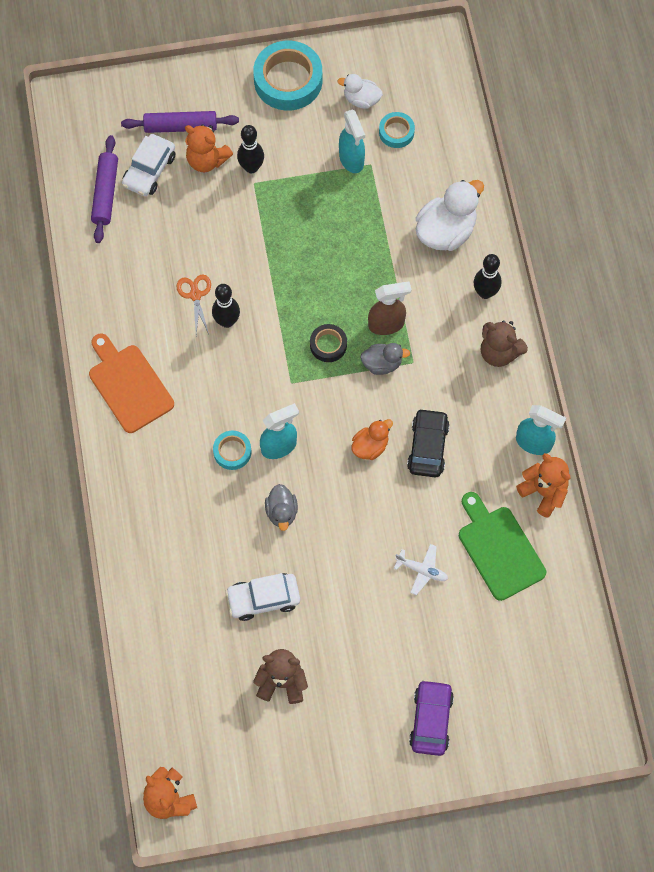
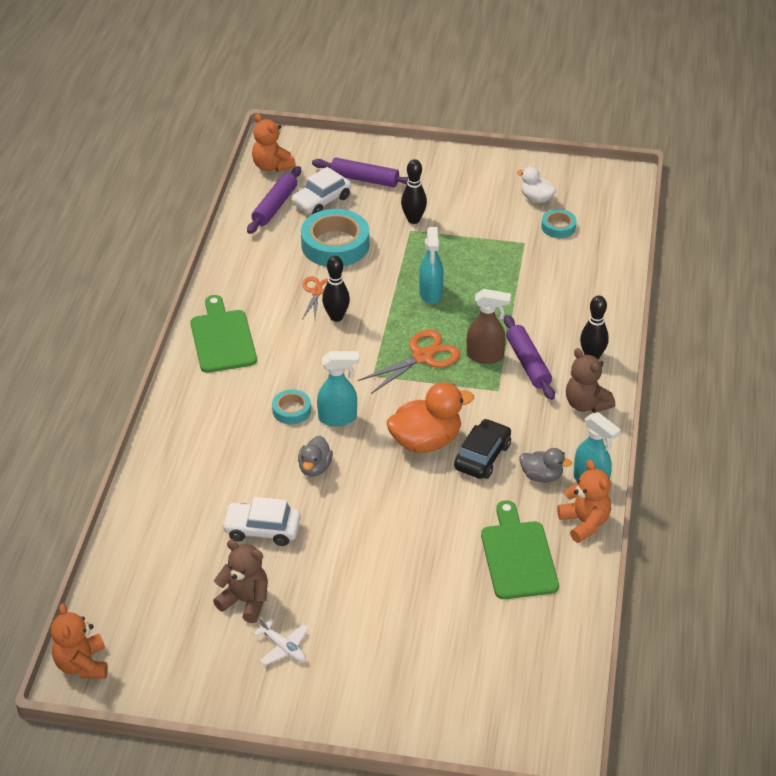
camera: 20 degrees right, 25 degrees down
(129, 385) = (222, 338): orange cutting board -> green cutting board
(207, 160) = (376, 206): orange teddy bear -> orange teddy bear (272, 166)
(288, 80) = (475, 171): turquoise tape -> turquoise tape (335, 245)
(328, 345) = (422, 357): black tape -> orange scissors
(351, 160) = (508, 235): turquoise spray bottle -> turquoise spray bottle (431, 294)
(370, 446) = (426, 441): orange duck -> orange duck, size x1.76
(382, 364) = (467, 383): grey duck -> grey duck (541, 476)
(422, 570) = (431, 551): white plane -> white plane (283, 647)
(429, 320) = (528, 363): none -> purple rolling pin
(431, 720) = (381, 678): purple car -> none
(446, 231) = (573, 304): white duck -> none

